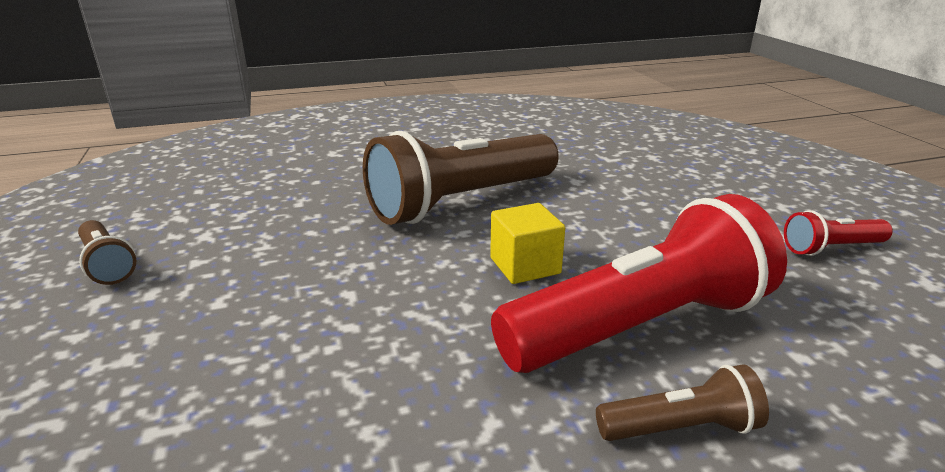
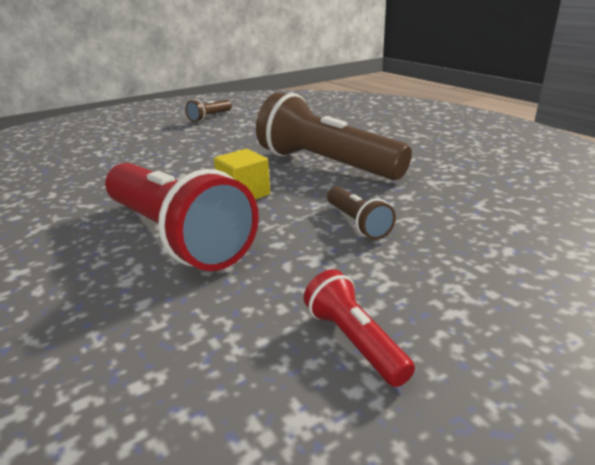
camera: 75 degrees right, 0 degrees up
(681, 428) = (74, 253): brown flashlight -> brown flashlight (357, 223)

